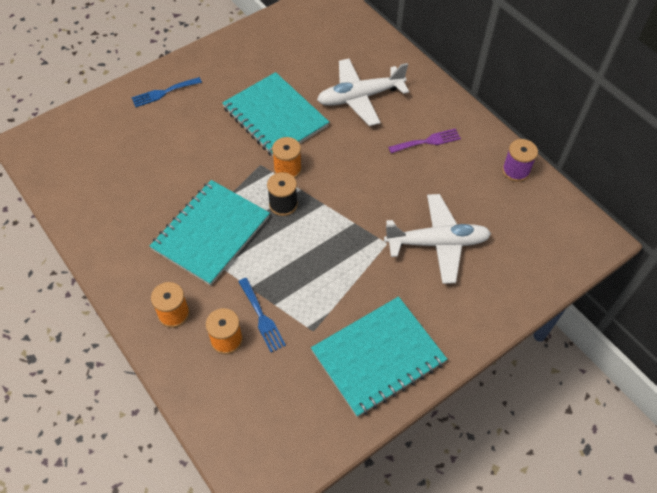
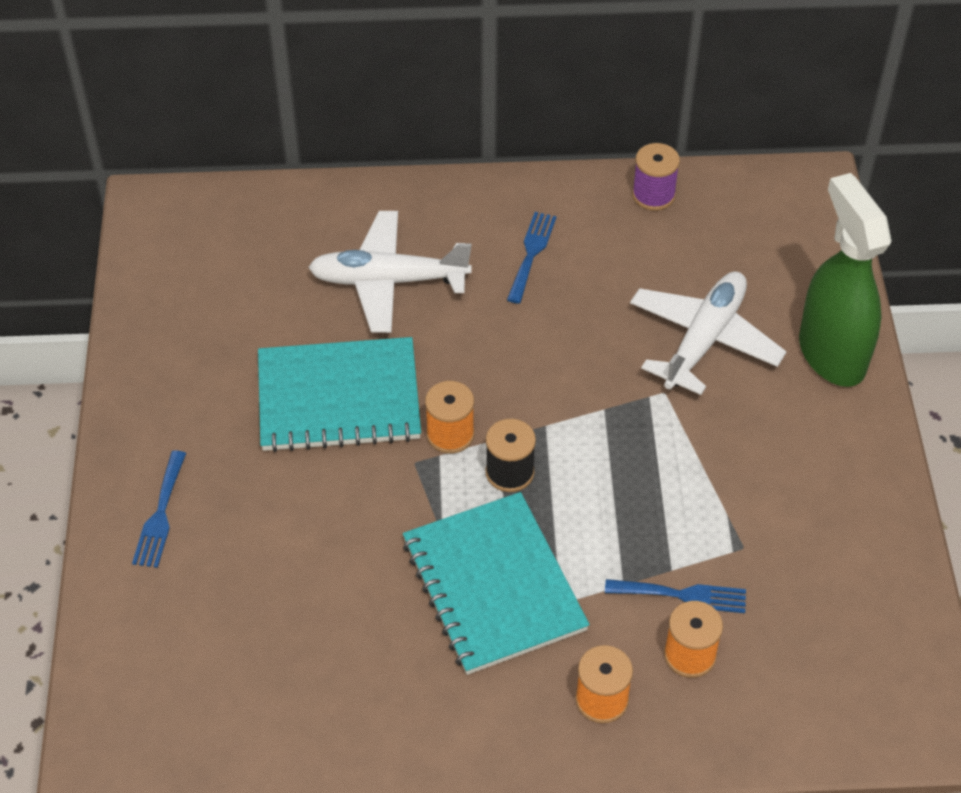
camera: 55 degrees left, 5 degrees down
(360, 97) = (388, 281): white plane -> white plane turned 75 degrees clockwise
(378, 357) = (830, 498): turquoise notebook -> none
(427, 141) = (531, 253): purple fork -> blue fork
(481, 308) = (831, 353): none -> green spray bottle

